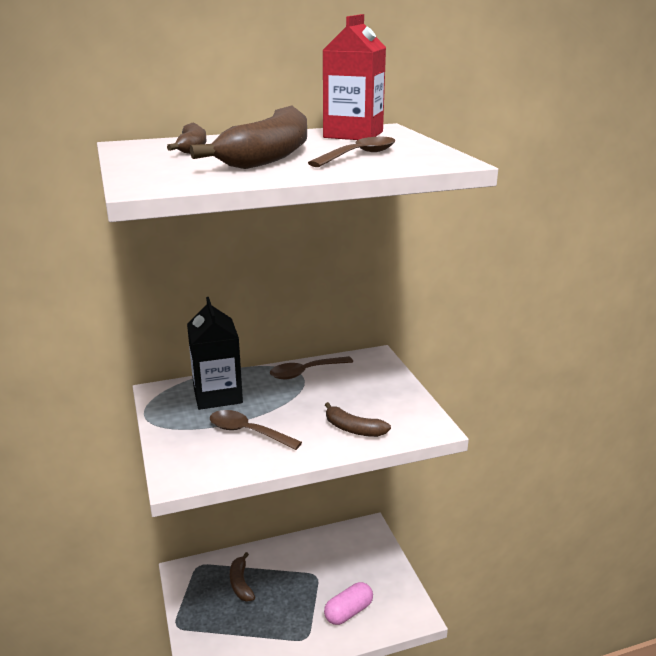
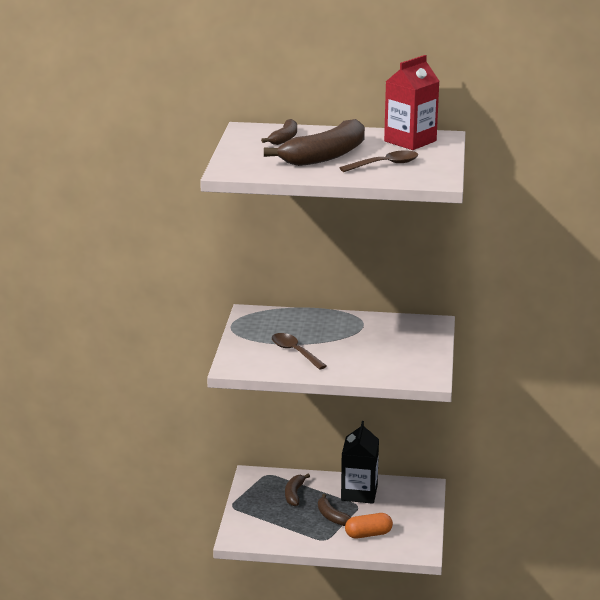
camera: 25 degrees right, 0 degrees up
(217, 395) = (290, 324): black carton -> black carton (359, 493)
(305, 372) = (368, 322): brown spoon -> none
(348, 612) = (368, 534): pink capsule -> orange capsule
(353, 429) = (371, 367): brown banana -> brown banana (332, 516)

